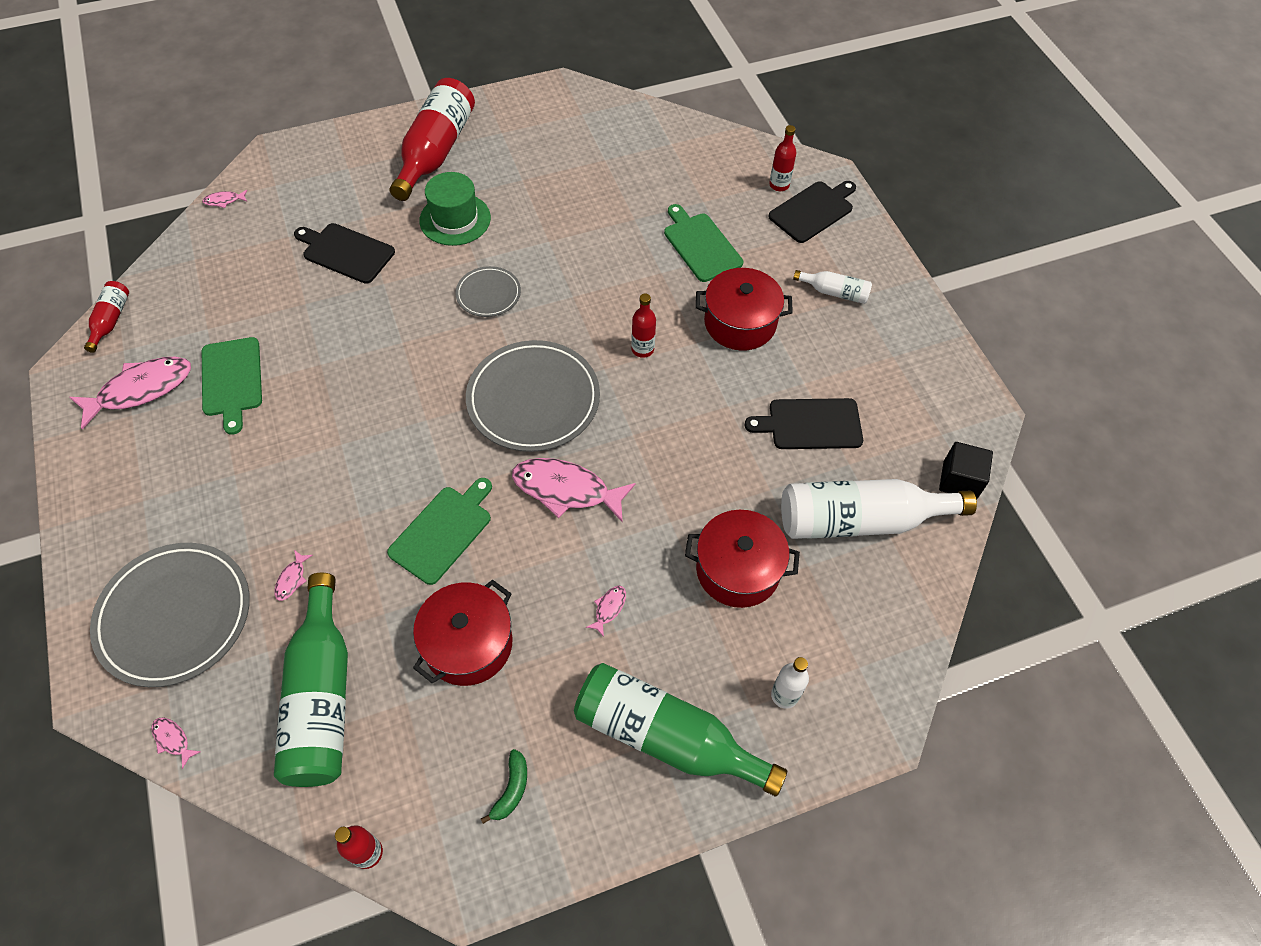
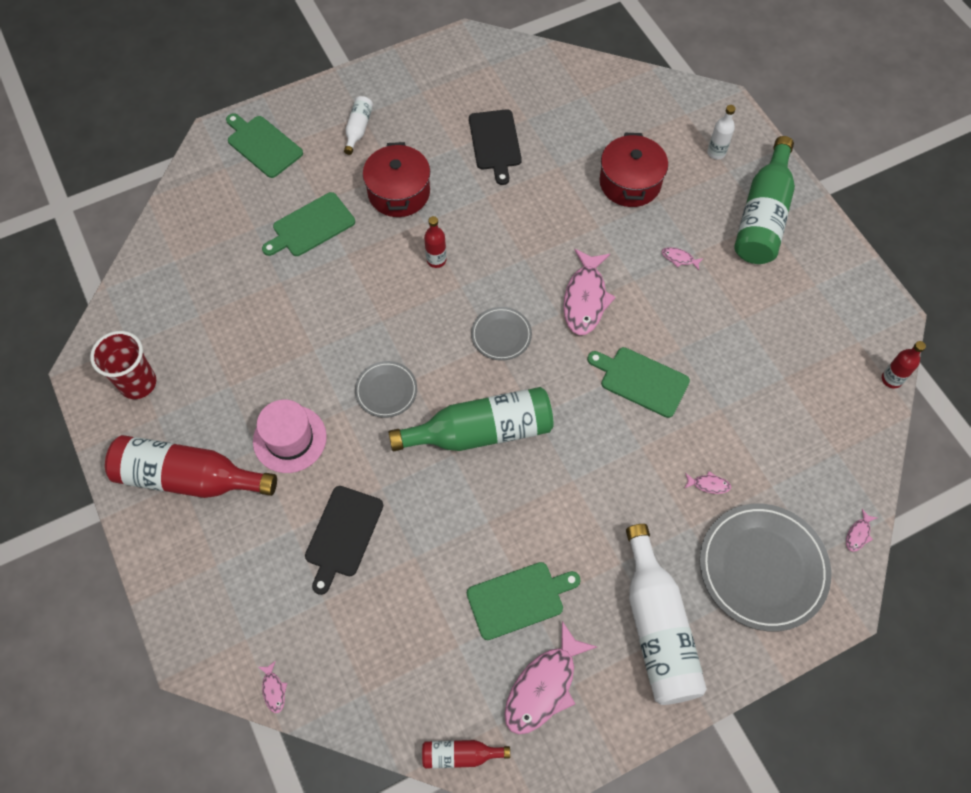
camera: 95 degrees left, 5 degrees up
(140, 390) = (544, 686): pink fish -> pink fish turned 105 degrees counterclockwise
(321, 697) = (796, 436): green bottle -> green bottle (481, 432)
(455, 219) = (290, 439): green hat -> pink hat
(468, 644) = (729, 345): red pot -> none
(511, 789) = (824, 301): green banana -> none
(533, 399) = (501, 335): grey plate -> grey plate, size x0.52
(539, 120) = (138, 383): none -> red cup
(779, 185) = (231, 171): red bottle -> none
(813, 210) = (263, 145): black cutting board -> green cutting board
(860, 520) = (574, 113): white bottle -> white bottle (657, 628)
(959, 480) = (529, 56): black cube -> none

